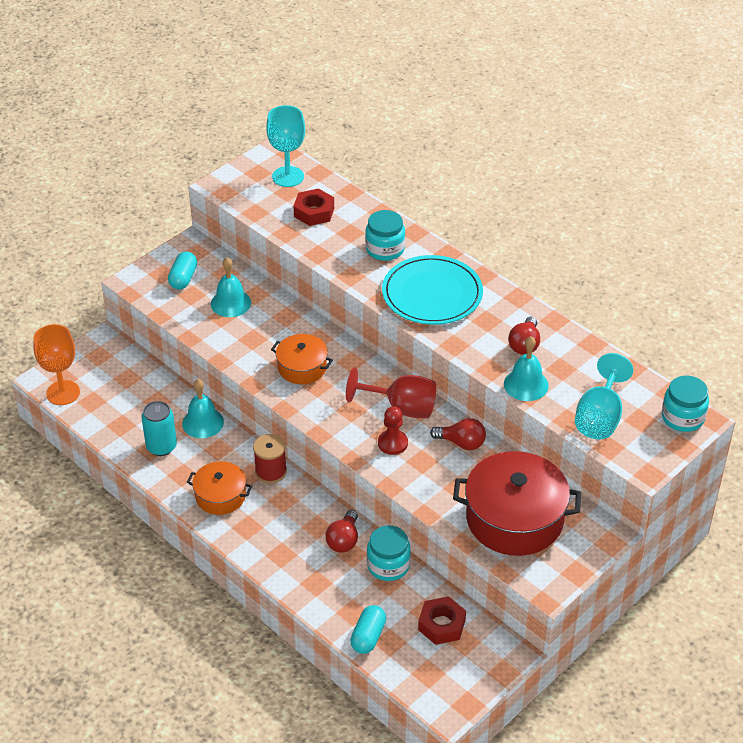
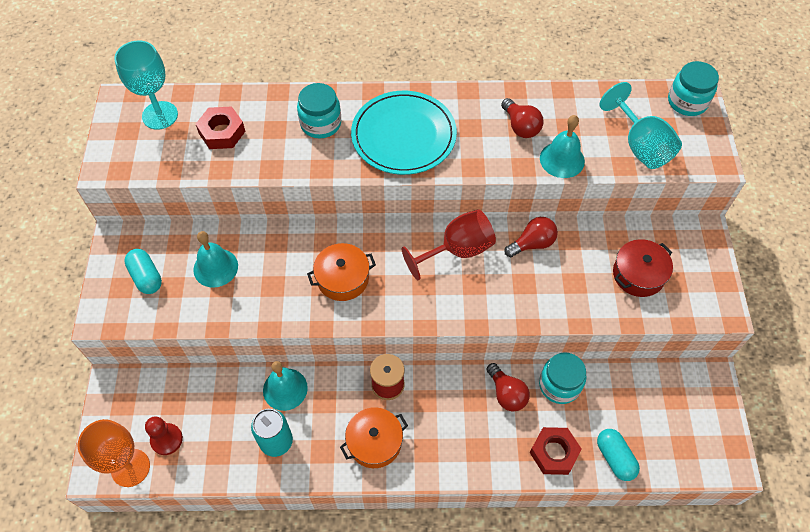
camera: 45 degrees left, 15 degrees up
(392, 443) = (487, 286): red pawn -> red pawn (166, 439)
(441, 625) = (647, 399): red nut -> red nut (554, 453)
(514, 519) = (638, 274): red pot -> red pot, size x0.55

